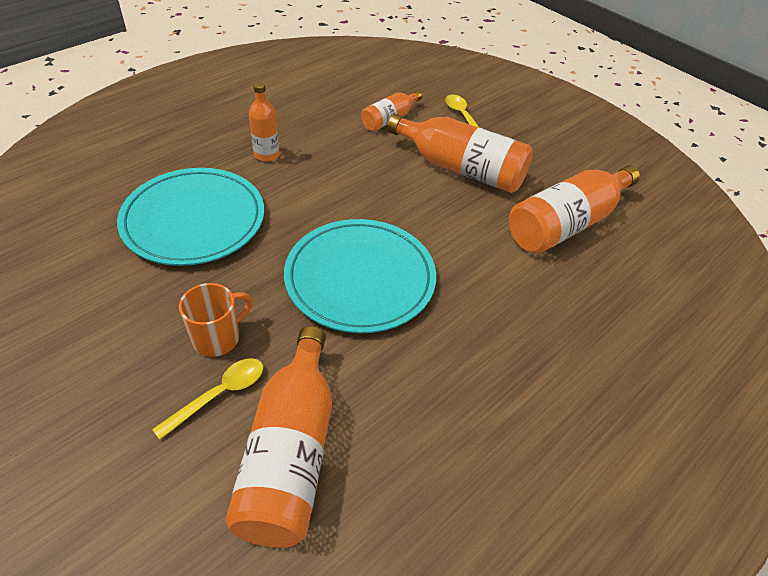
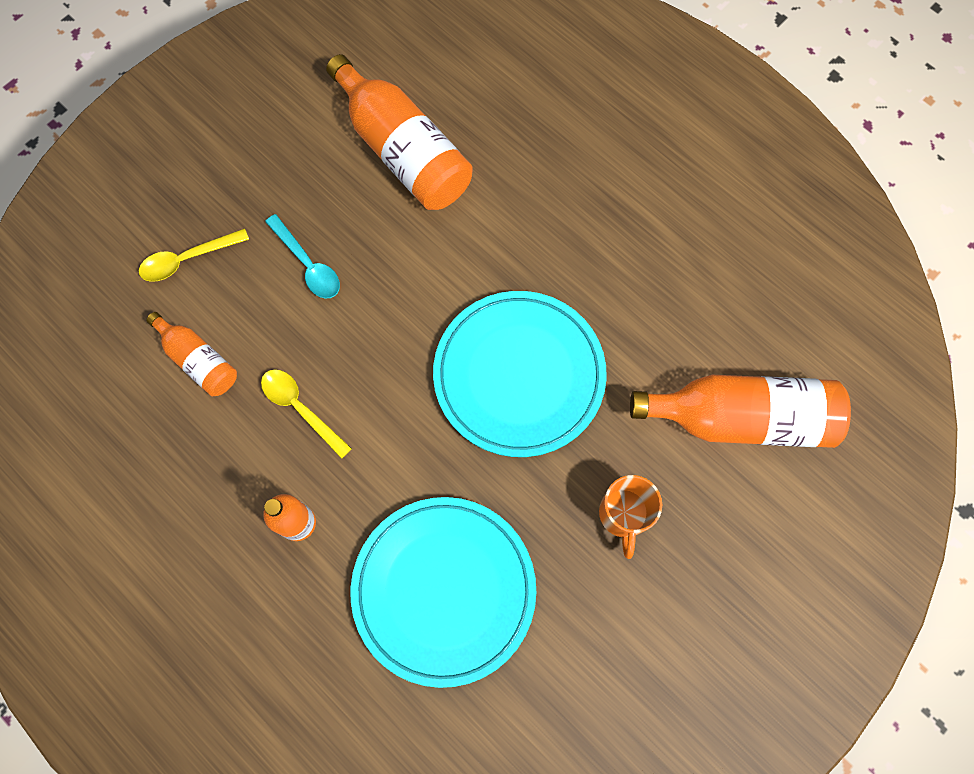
camera: 90 degrees left, 25 degrees up
(217, 338) = (623, 514): orange mug -> orange mug turned 135 degrees counterclockwise
(219, 395) = (691, 496): yellow spoon -> yellow spoon (300, 408)
(461, 168) = (308, 264): orange bottle -> turquoise spoon

